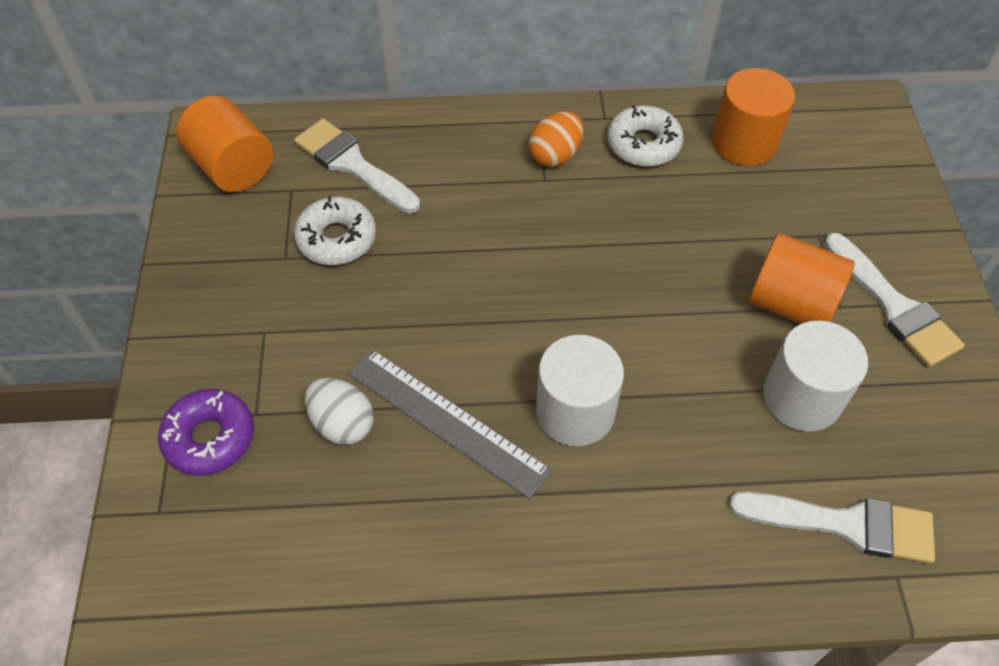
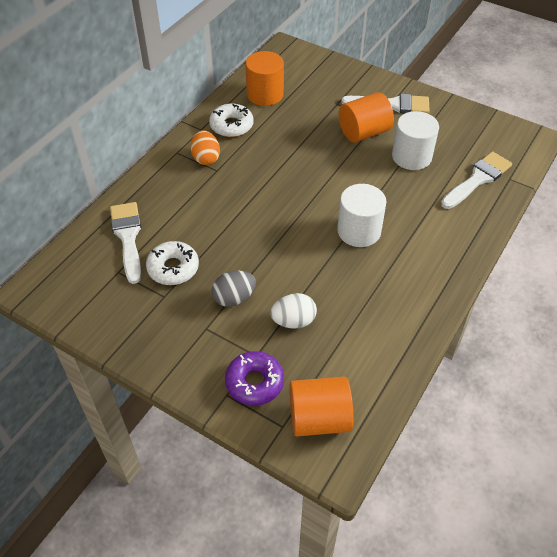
camera: 55 degrees left, 5 degrees down
(233, 167) = (73, 290): orange cylinder -> orange cylinder (319, 418)
(334, 332) = (234, 298): none -> grey egg
(352, 164) = (128, 237): white brush -> white brush turned 90 degrees clockwise
(446, 421) = (326, 279): grey ruler -> none

